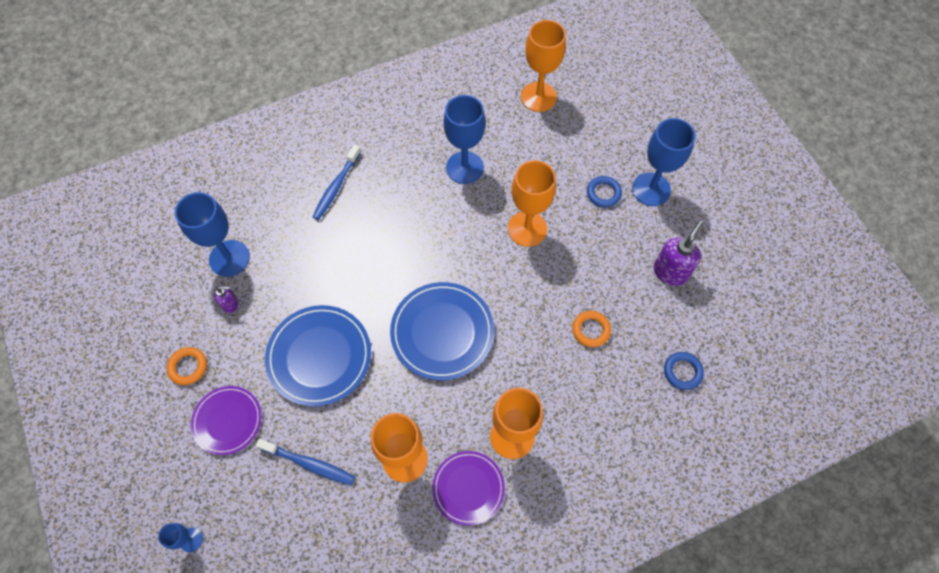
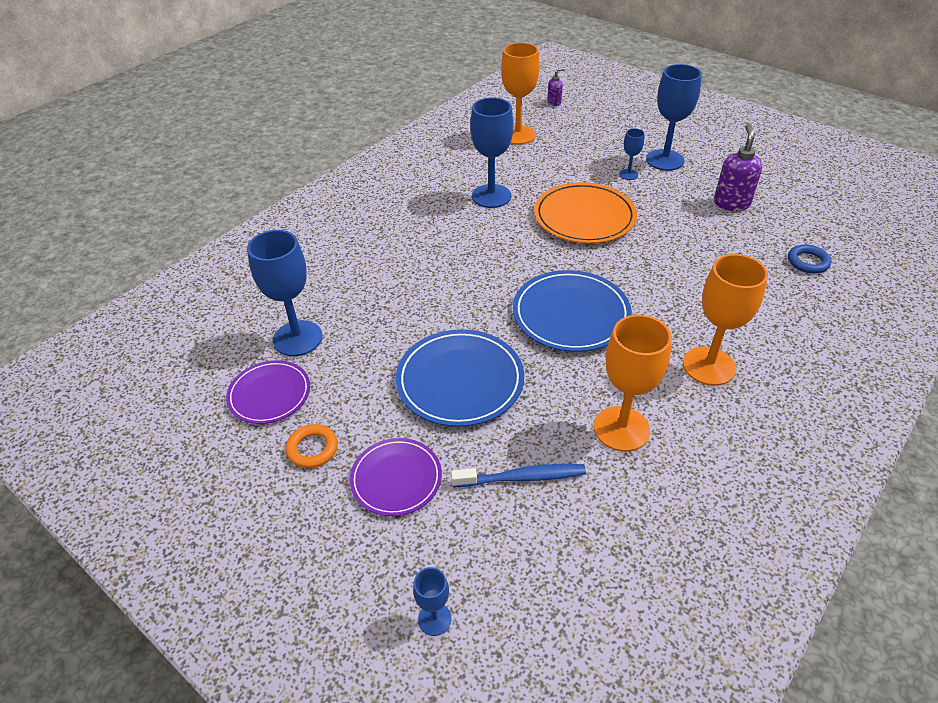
camera: 25 degrees left, 20 degrees down
(231, 304) = (326, 375): purple soap dispenser -> purple soap dispenser (554, 102)
(336, 186) = (375, 247): blue toothbrush -> none
(468, 488) = (706, 425): purple plate -> purple plate (269, 394)
(527, 229) = (584, 217): orange goblet -> orange plate
(591, 330) = (704, 263): orange ring -> none
(603, 193) = (628, 174): blue ring -> blue goblet

